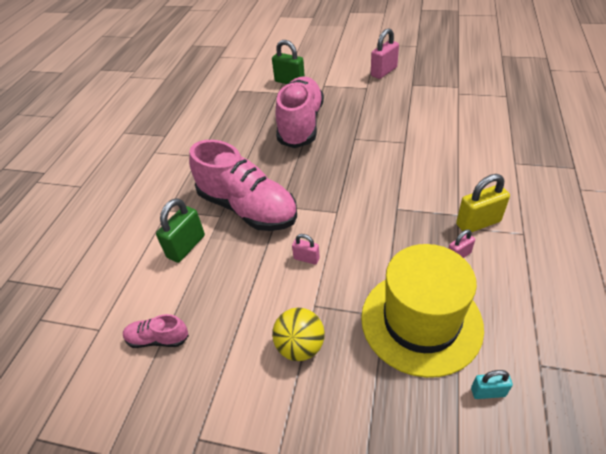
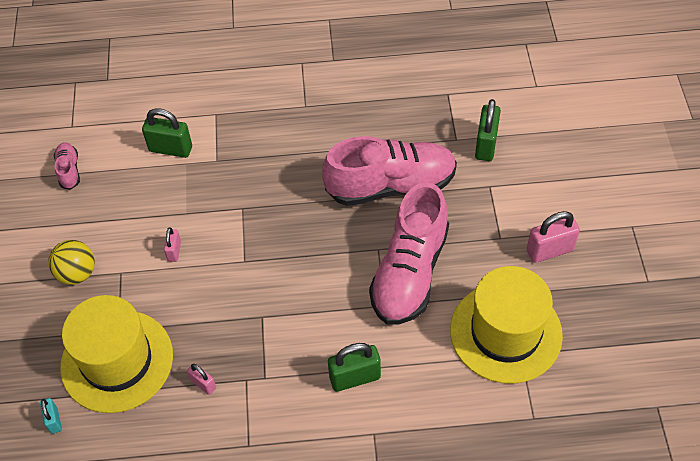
camera: 70 degrees right, 10 degrees up
(247, 208) = (232, 180): pink shoe -> pink shoe (410, 272)
(383, 72) = (549, 250): pink padlock -> pink padlock turned 45 degrees counterclockwise
(440, 96) = (505, 332): none -> yellow hat
(465, 165) = (355, 377): none -> green padlock
(478, 223) = (255, 399): yellow padlock -> none

